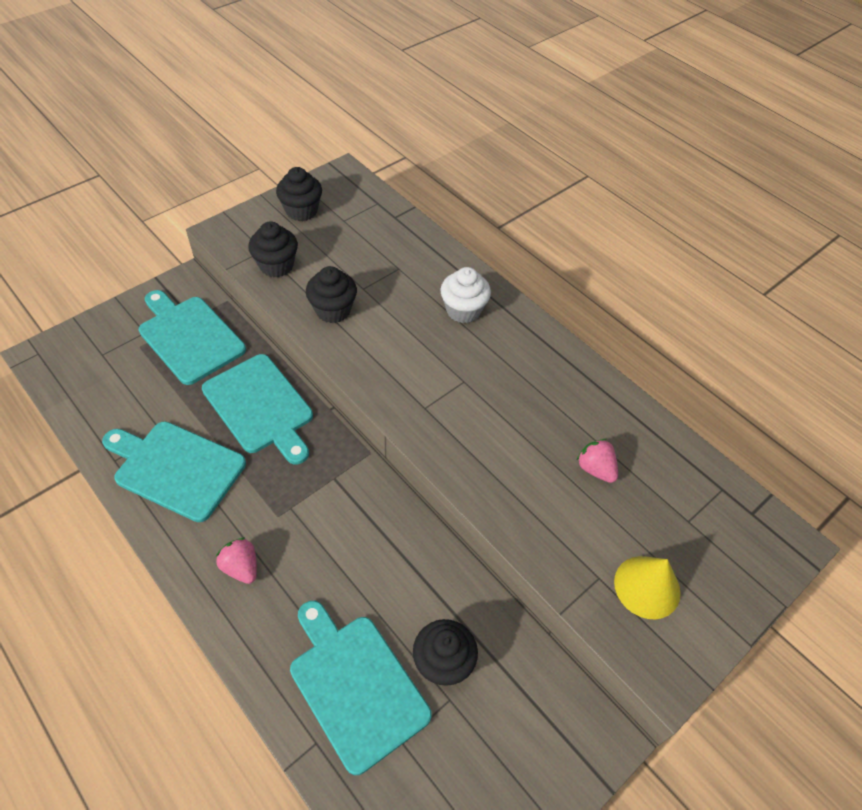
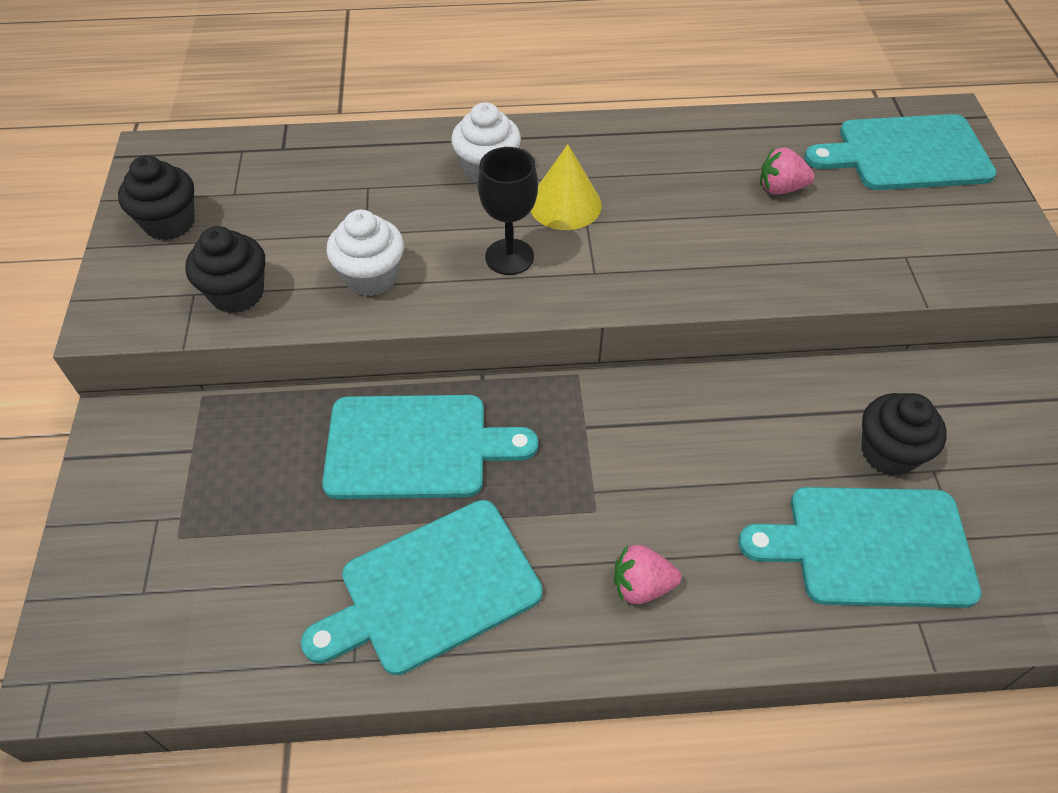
camera: 50 degrees left, 0 degrees up
(189, 337) = (221, 469): turquoise cutting board -> turquoise cutting board (907, 154)
(333, 310) = (371, 277): black cupcake -> white cupcake
(401, 361) = (509, 257): none -> black goblet
(647, 587) = (936, 229): yellow cone -> yellow cone (565, 204)

